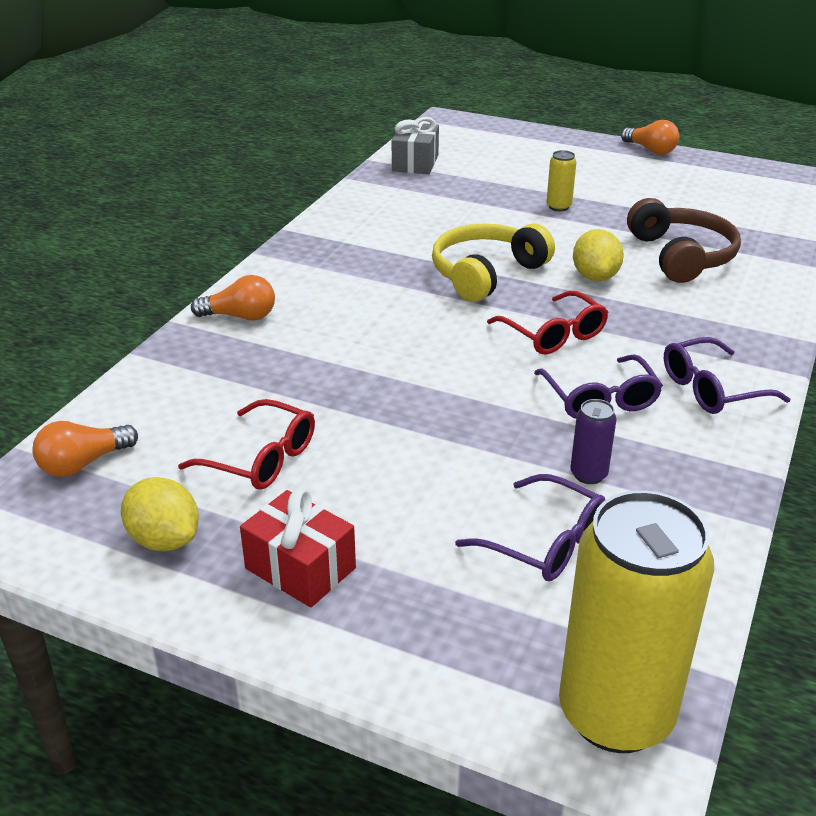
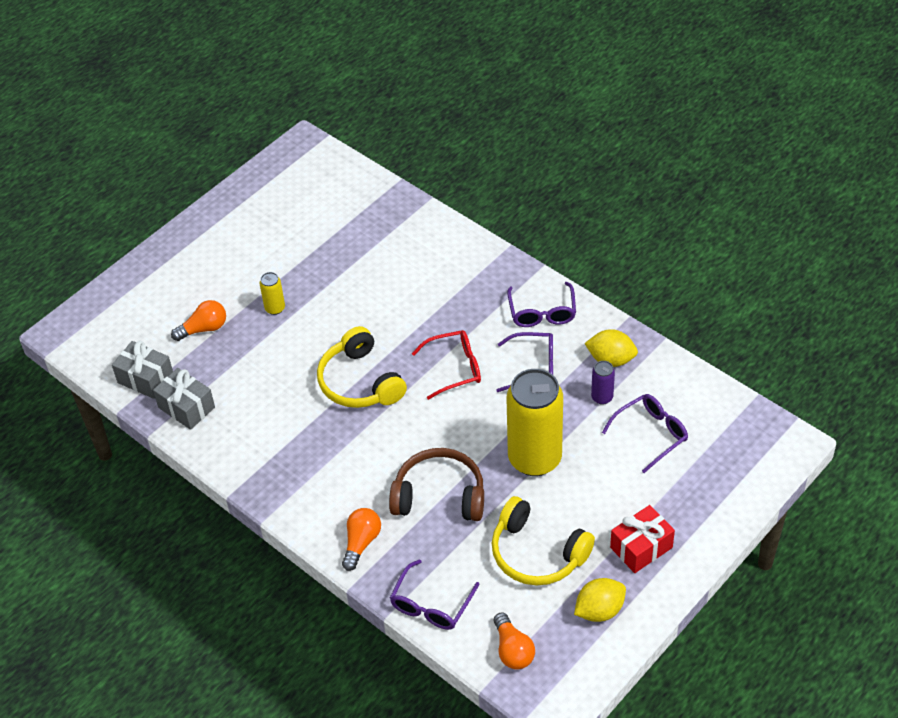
camera: 70 degrees left, 15 degrees up
(155, 382) = (431, 604): none -> purple glasses
(260, 458) = (537, 553): red glasses -> yellow headphones
(389, 187) = (186, 407): none -> grey gift
(595, 277) = (390, 322): yellow lemon -> yellow lemon (611, 359)
(615, 714) = (768, 442): yellow can -> yellow can (534, 458)
(650, 150) = (202, 218): orange light bulb -> orange light bulb (204, 329)
(681, 256) = (382, 266): brown headphones -> brown headphones (439, 496)

